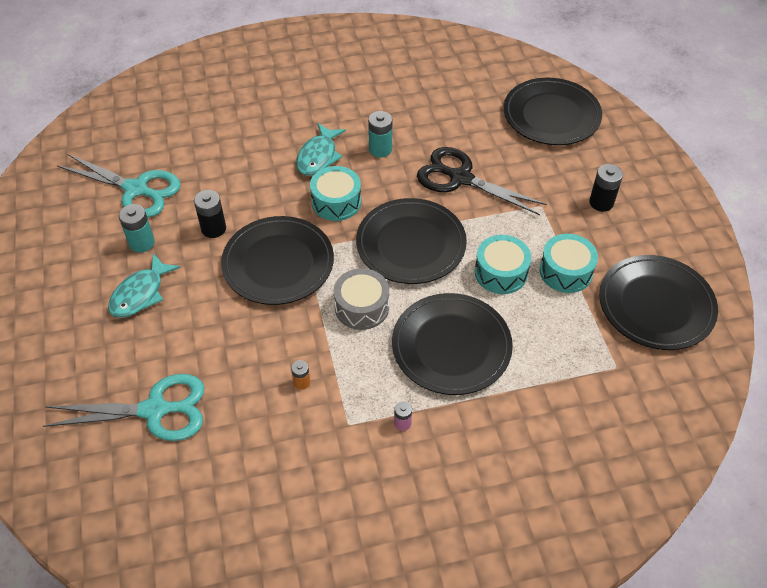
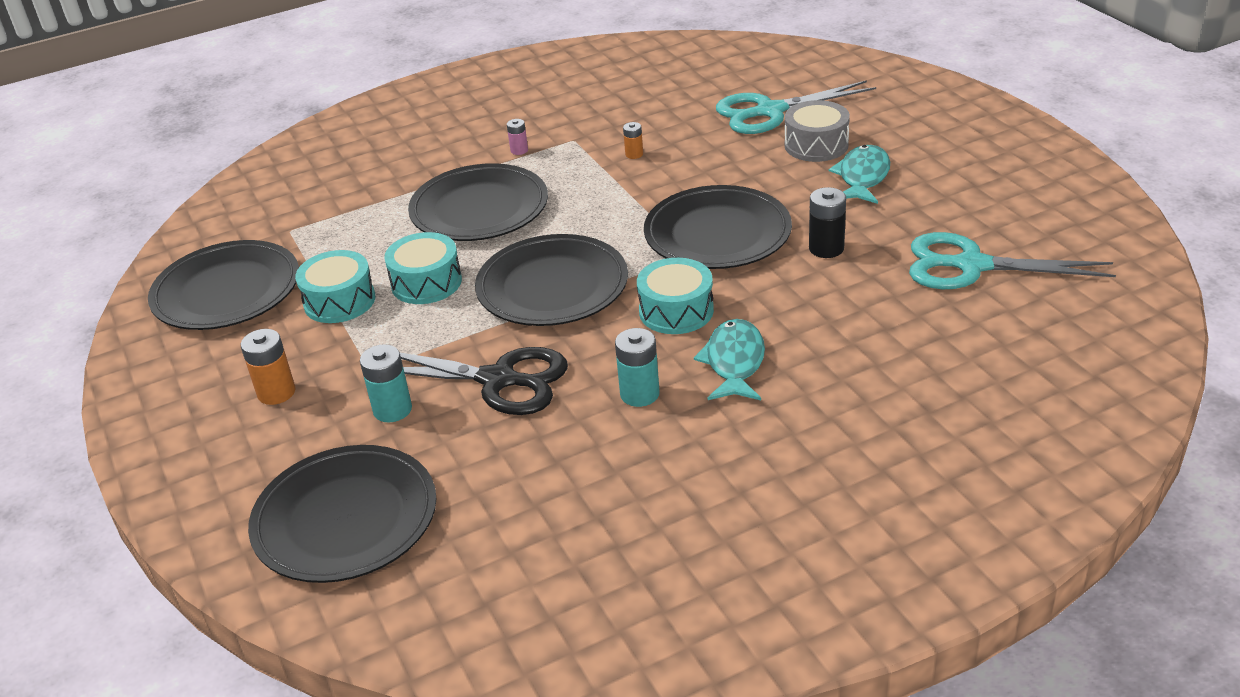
camera: 170 degrees right, 15 degrees down
(142, 243) = (906, 217): turquoise battery -> turquoise battery (392, 410)
(362, 307) = (594, 218): grey drum -> grey drum (816, 145)
(601, 202) = (276, 392): black battery -> orange battery

